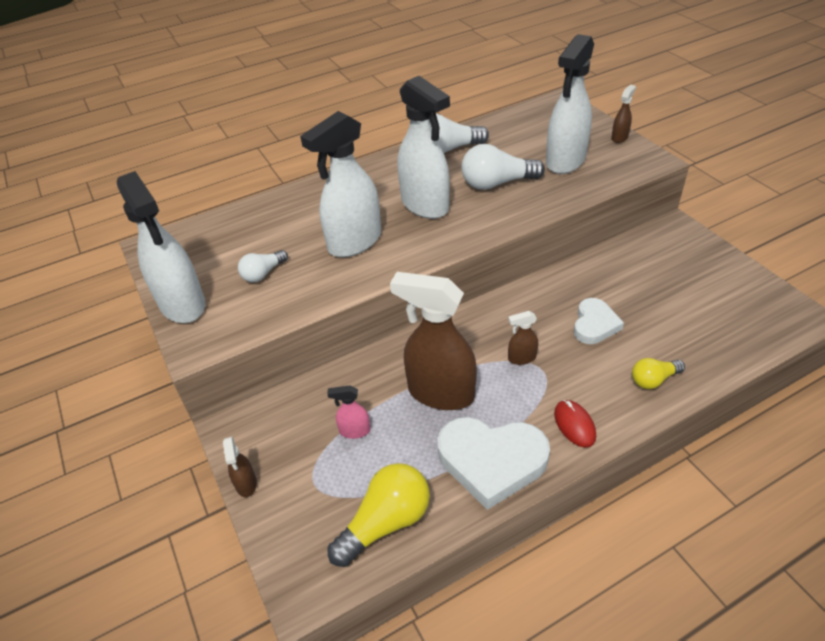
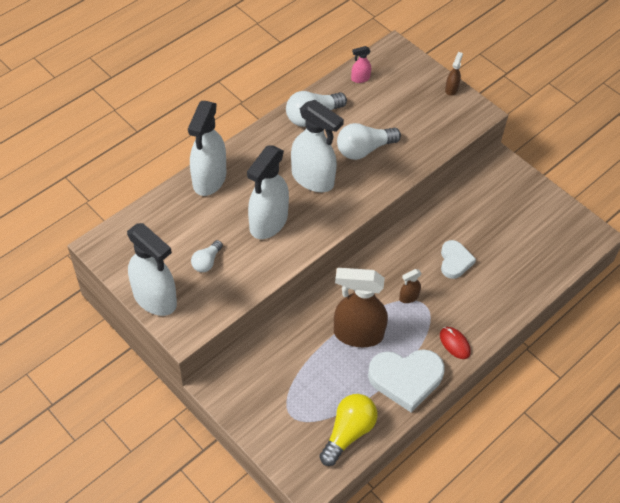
camera: 20 degrees left, 10 degrees up
(246, 484) = (243, 424): brown spray bottle -> none
(354, 431) = (306, 373): pink spray bottle -> pink spray bottle (360, 78)
(565, 161) = (413, 120): white spray bottle -> white spray bottle (209, 179)
(653, 380) = (501, 301): yellow light bulb -> none

